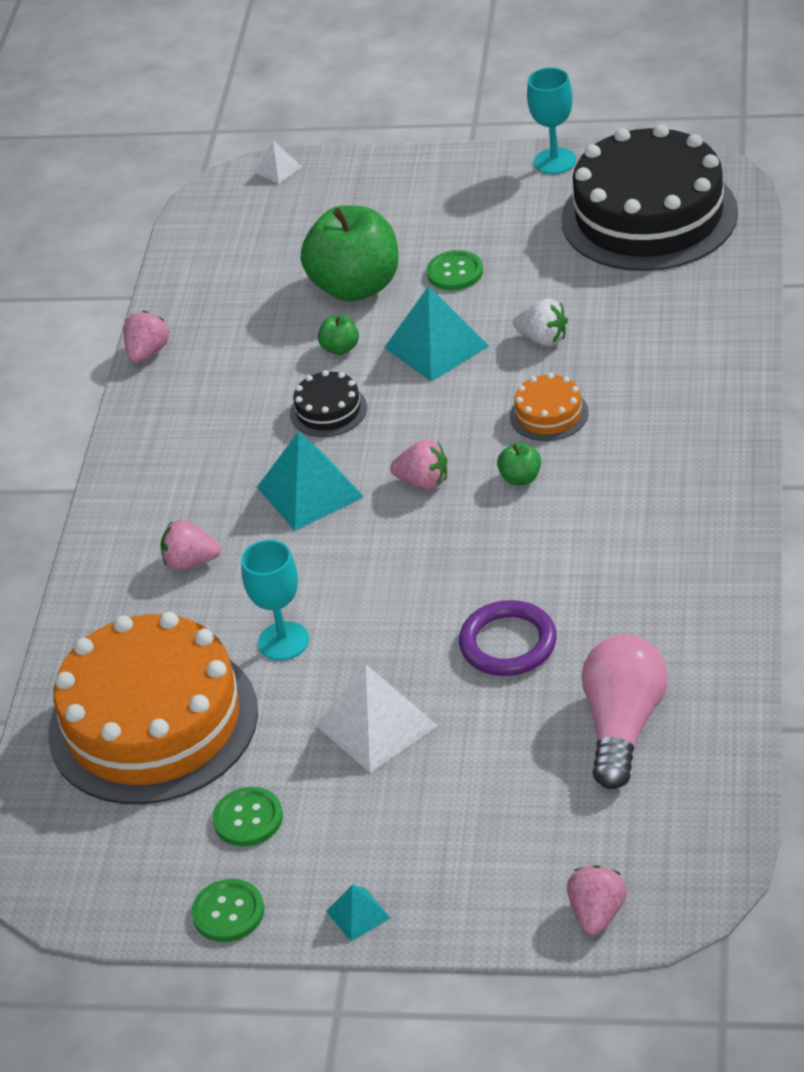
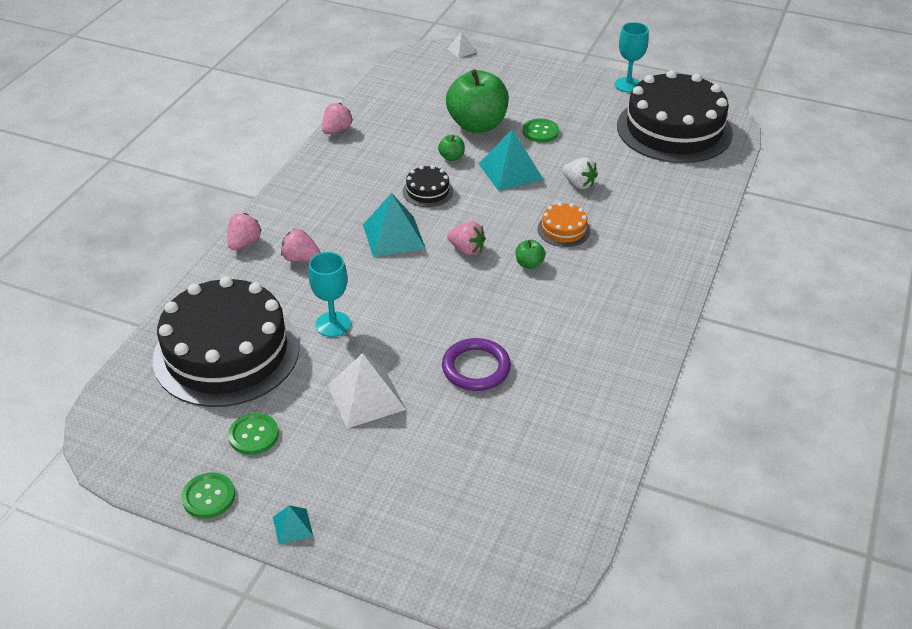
camera: 10 degrees right, 0 degrees up
(153, 722) = (227, 352): orange cake -> black cake
(597, 913) = (456, 580): pink strawberry -> pink strawberry (244, 243)
(623, 725) = (529, 447): pink light bulb -> none

